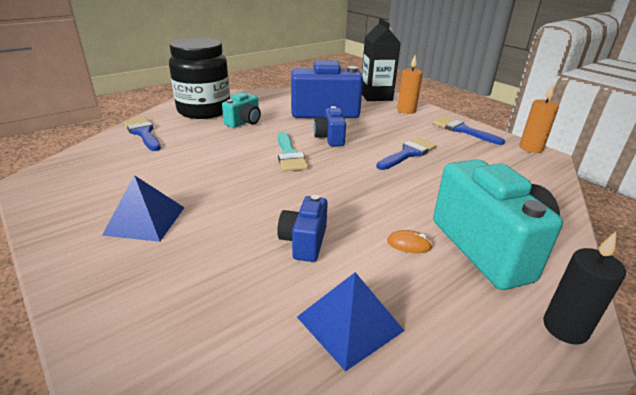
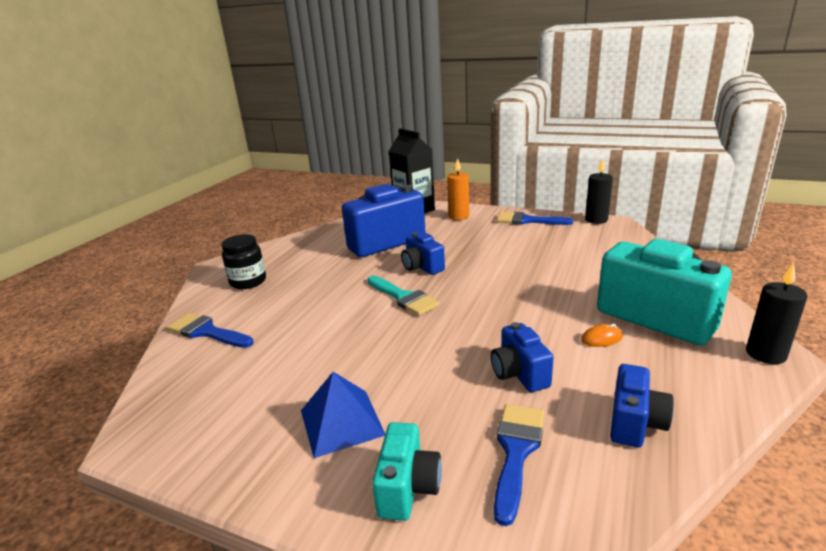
camera: 25 degrees left, 5 degrees down
(204, 110) = (248, 281): black jar -> black jar, size x0.54
(244, 122) = (313, 280): turquoise camera -> turquoise camera (408, 488)
(350, 323) = (635, 423): blue pyramid -> blue camera
(408, 153) = (508, 258): blue brush -> blue brush (516, 452)
(530, 148) = (596, 220): orange candle -> black candle

